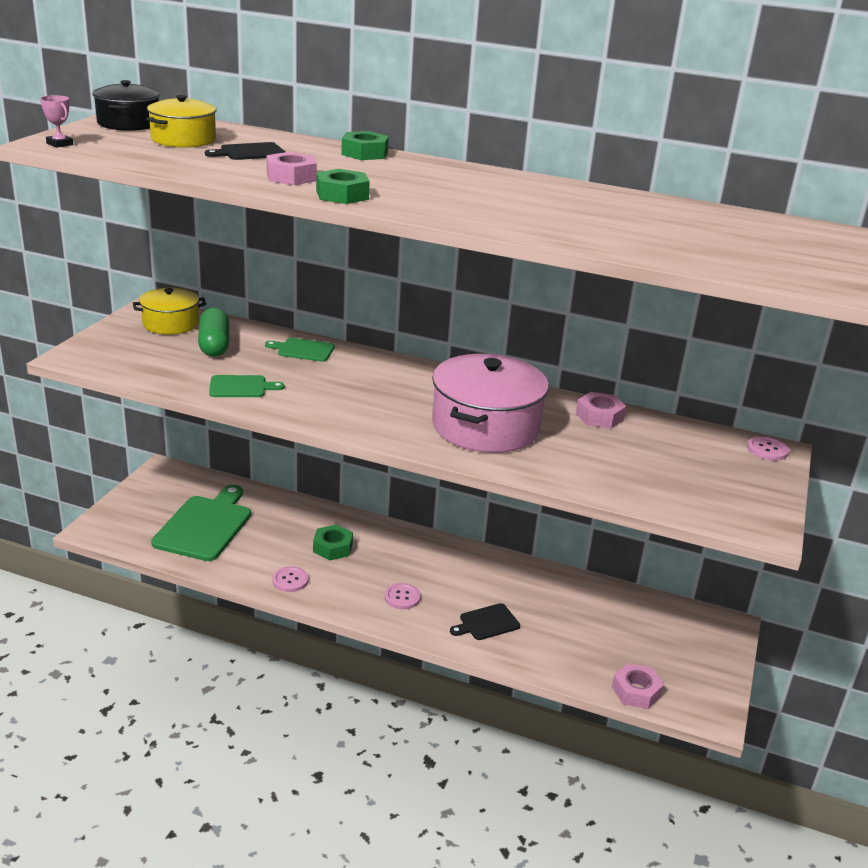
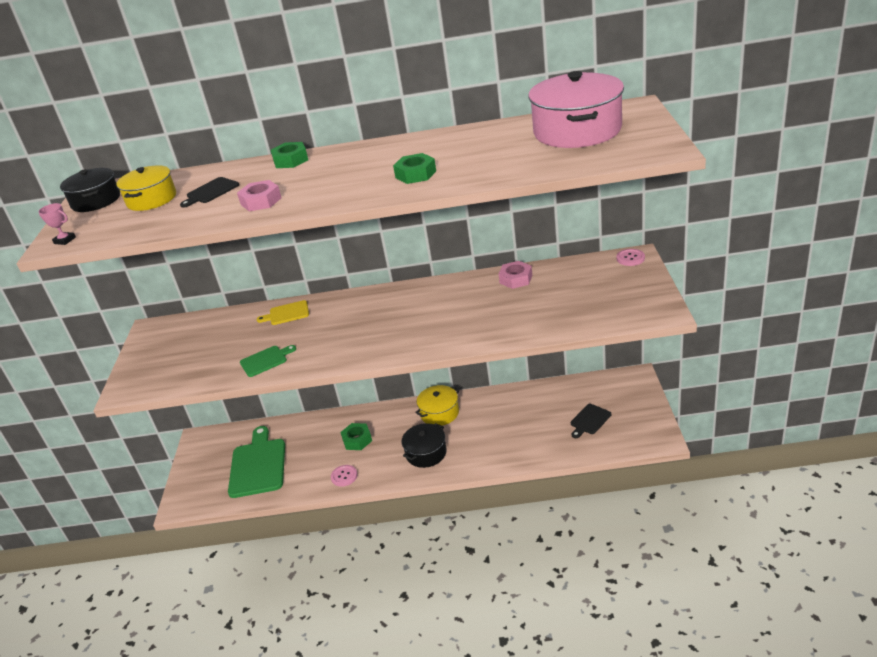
camera: 15 degrees left, 5 degrees up
(171, 324) = (175, 333): yellow pot -> yellow pot (439, 413)
(214, 345) = (221, 336): green capsule -> none
(303, 350) = (287, 313): green cutting board -> yellow cutting board
(342, 195) = (310, 202): green nut -> green nut (415, 174)
(402, 597) = (426, 453): pink button -> black pot
(485, 426) = (450, 318): pink pot -> pink pot (577, 131)
(487, 623) = (491, 444): black cutting board -> black cutting board (589, 420)
(636, 691) = (608, 446): pink nut -> none

